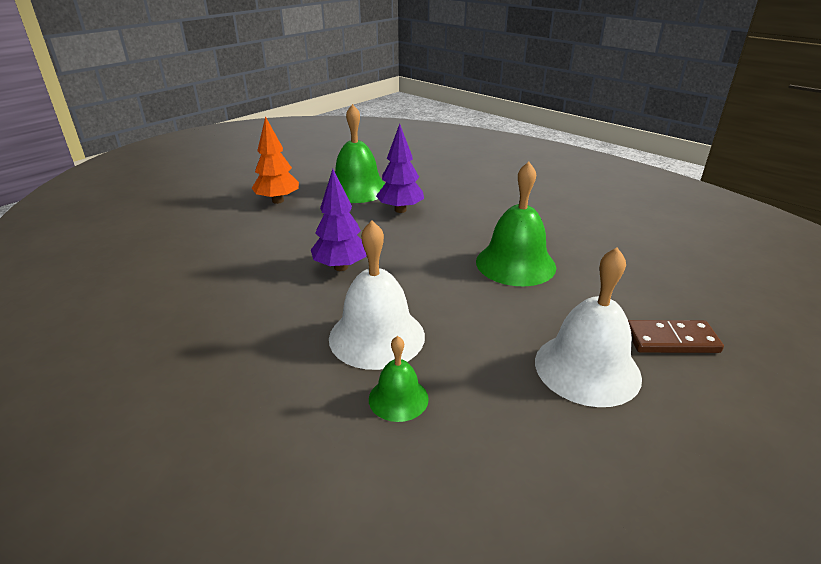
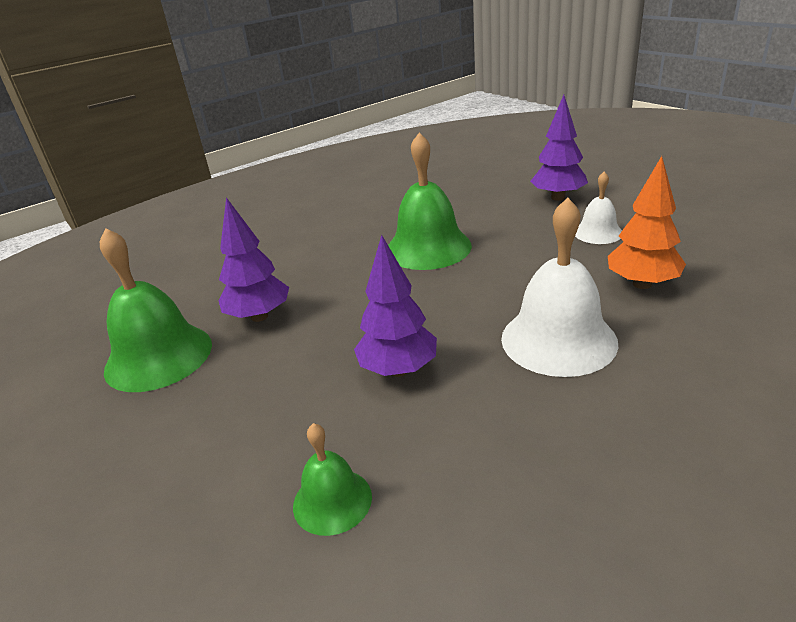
camera: 75 degrees left, 0 degrees up
(278, 201) = (129, 455): orange tree -> orange tree (642, 284)
(398, 398) = (660, 327): green bell -> green bell (332, 501)
(587, 368) = (598, 232): white bell -> white bell, size x0.54
(671, 340) = (558, 197): brown domino -> purple tree

